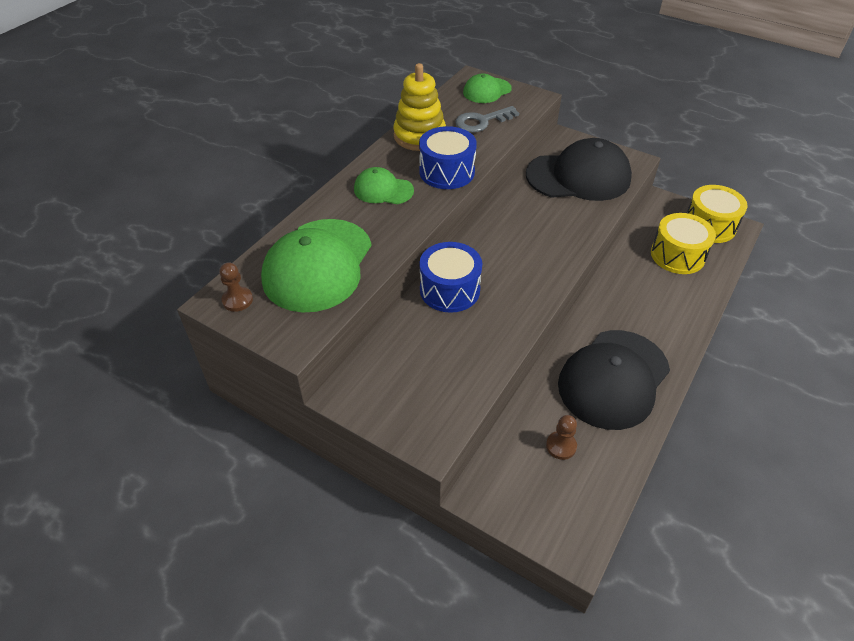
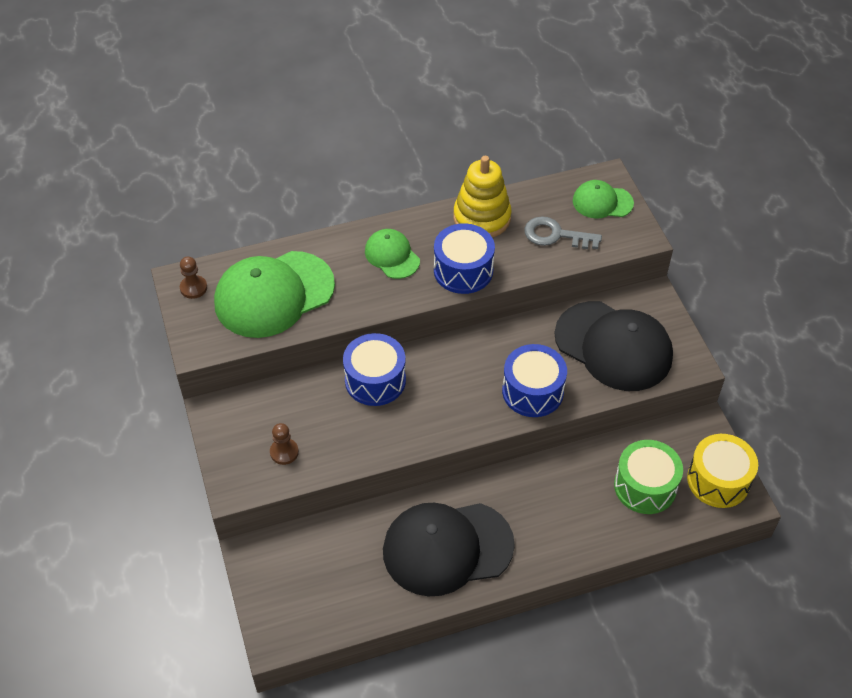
camera: 40 degrees right, 5 degrees up
(561, 446) = (345, 565): brown pawn -> brown pawn (284, 452)
(565, 230) = (532, 391): none -> blue drum
(677, 255) = (645, 486): yellow drum -> green drum

